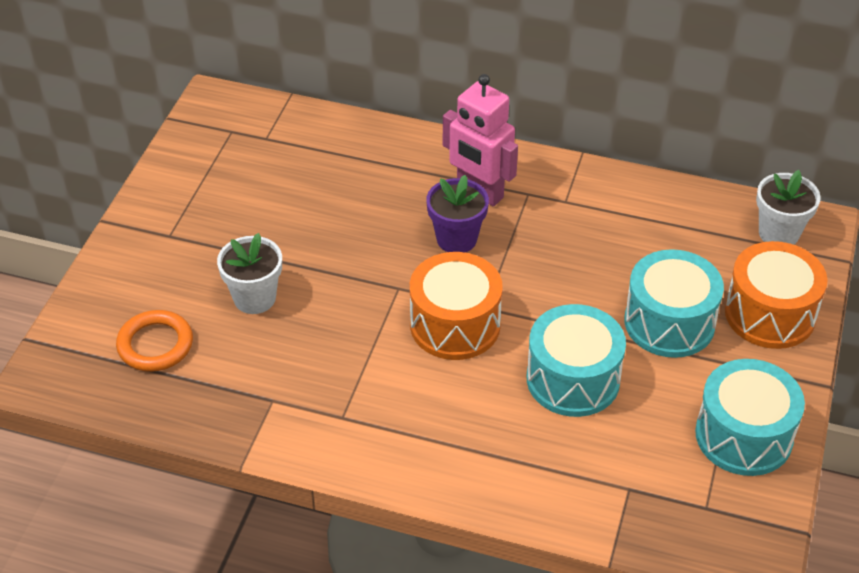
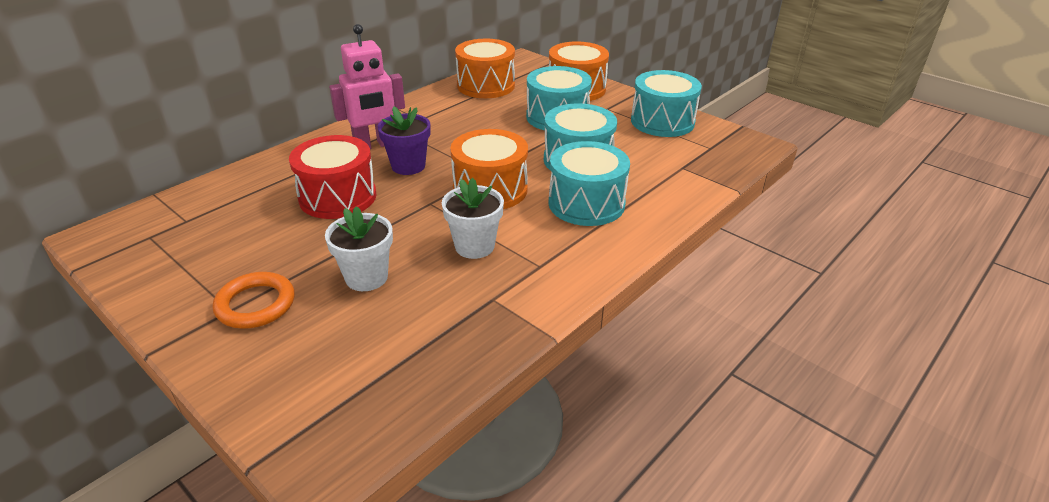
camera: 65 degrees left, 10 degrees down
(155, 345) = (362, 357): orange ring -> orange ring (255, 304)
(365, 215) = (338, 197): none -> red drum
(481, 418) = (586, 203): none -> turquoise drum
(701, 221) = (486, 85): none -> orange drum
(778, 233) = (518, 69): white flower pot -> white flower pot (474, 246)

